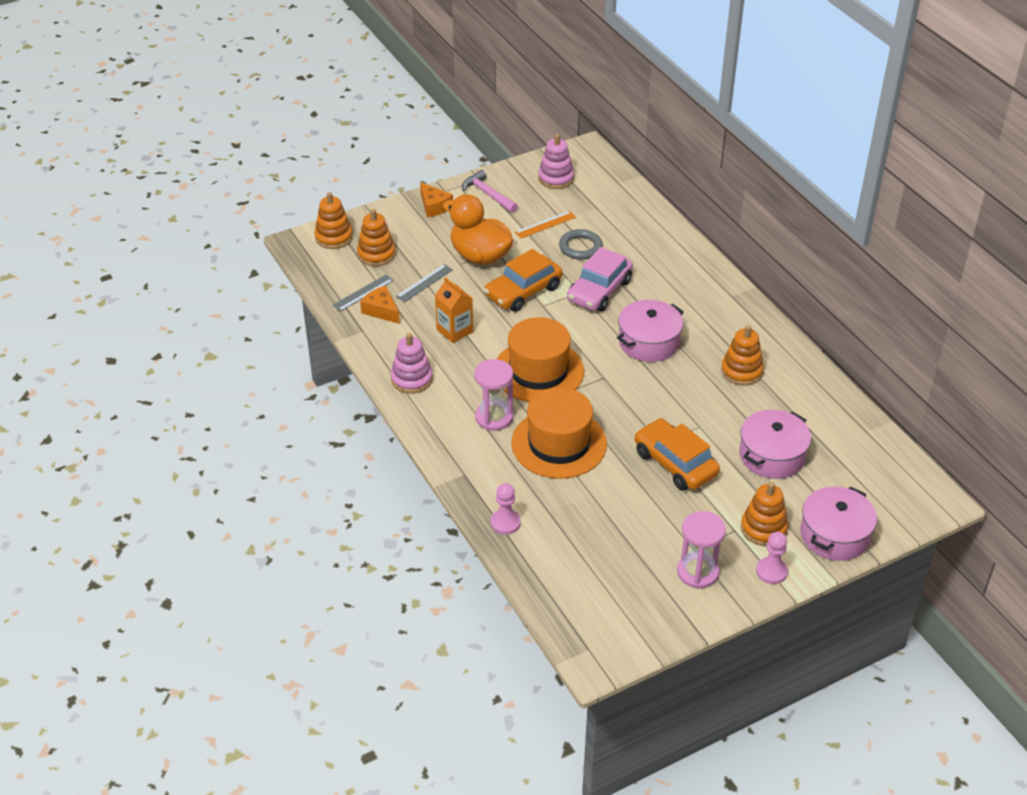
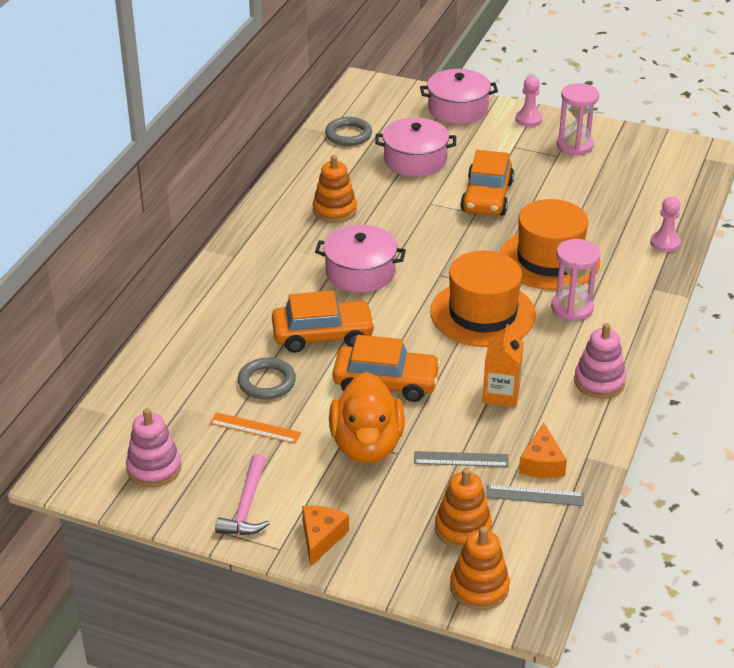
camera: 130 degrees left, 5 degrees down
(599, 291) = (323, 335): pink car -> orange car
(763, 528) = (494, 136): orange stacking toy -> none
(851, 439) = (348, 135): none -> grey ring

